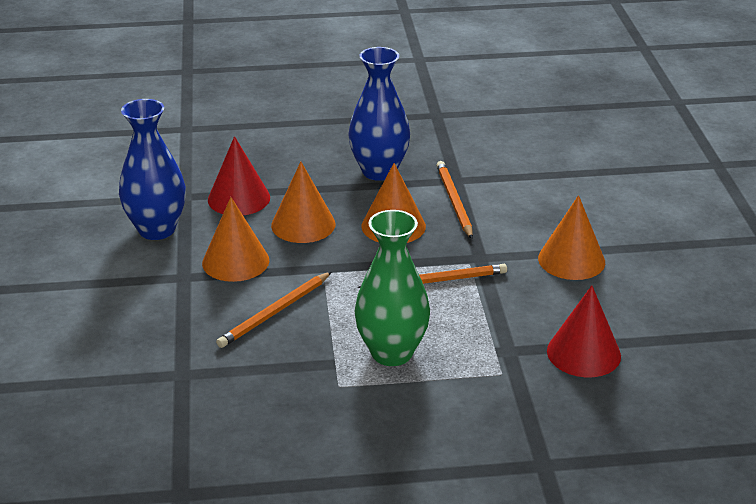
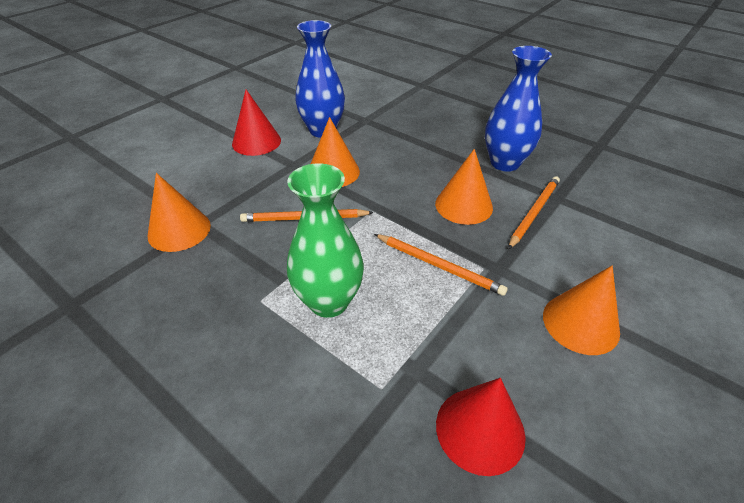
camera: 45 degrees right, 10 degrees up
(239, 198) = (392, 136): red cone -> red cone (256, 142)
(303, 224) = (405, 171): orange cone -> orange cone (179, 230)

